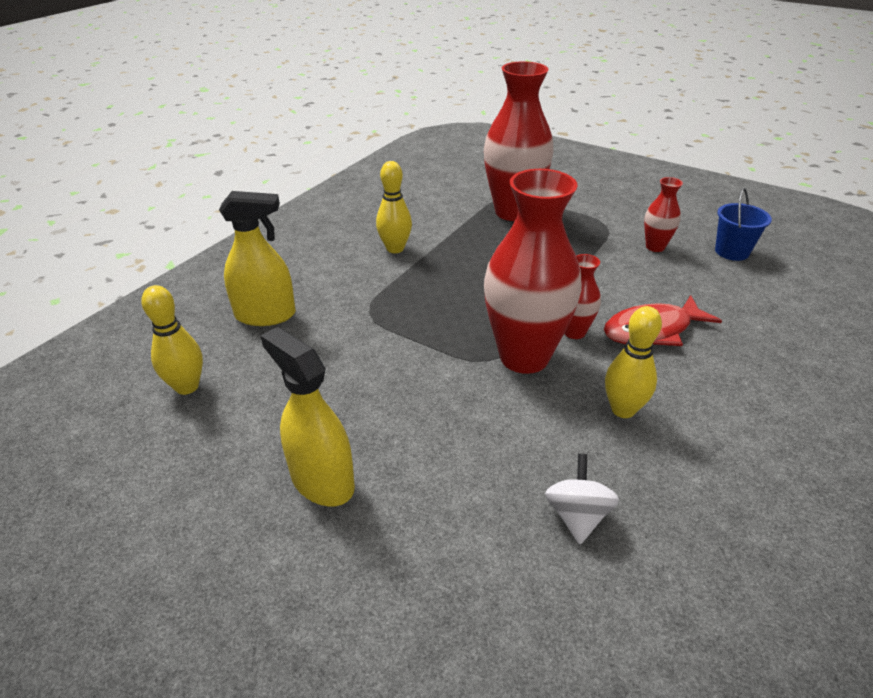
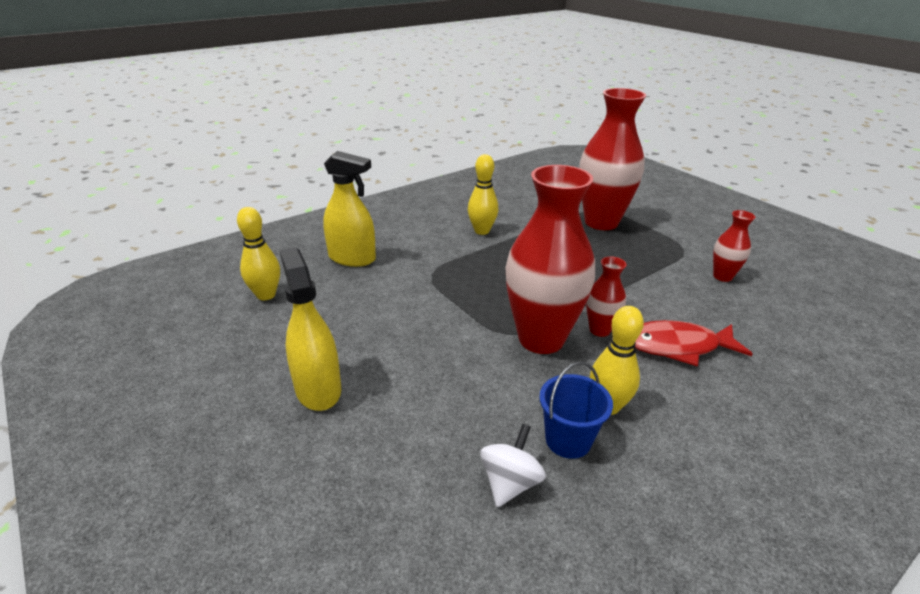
camera: 20 degrees right, 5 degrees down
(731, 252) = (803, 297): blue bucket -> blue bucket (568, 440)

